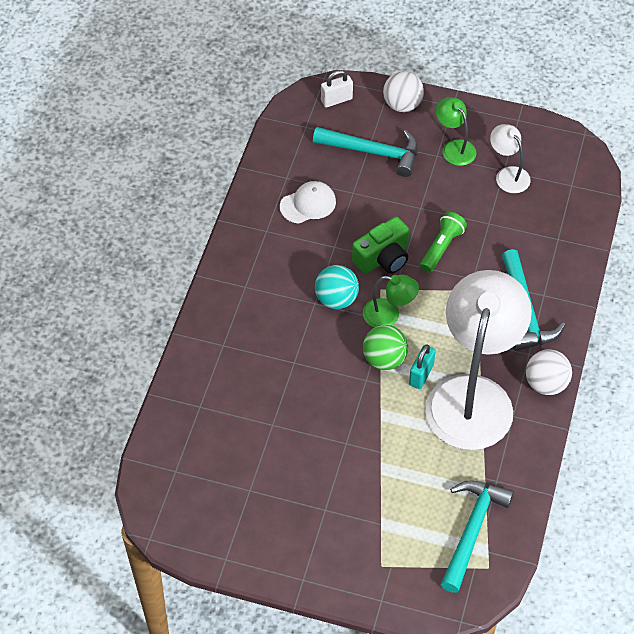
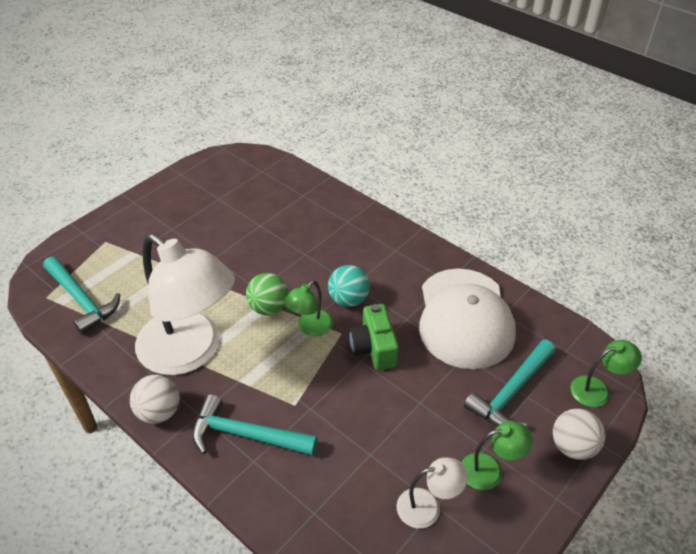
camera: 115 degrees right, 10 degrees down
(308, 204) = (465, 318): white cap -> white cap, size x2.19
(336, 100) = (597, 389): white padlock -> green lamp
(421, 375) = (236, 325): turquoise padlock -> none
(441, 248) = (361, 398): green flashlight -> none

